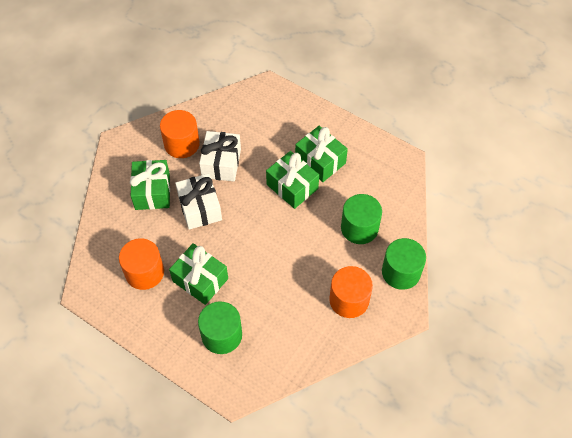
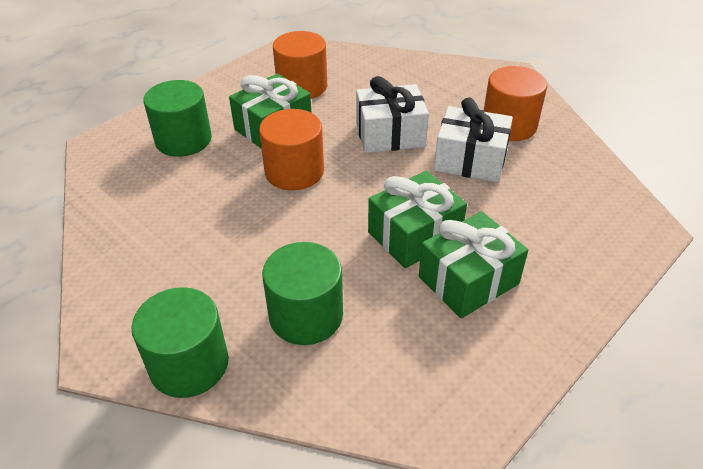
camera: 100 degrees right, 15 degrees down
(152, 192) = (425, 97): green gift -> none
(349, 300) = (169, 277): orange cylinder -> orange cylinder (294, 171)

